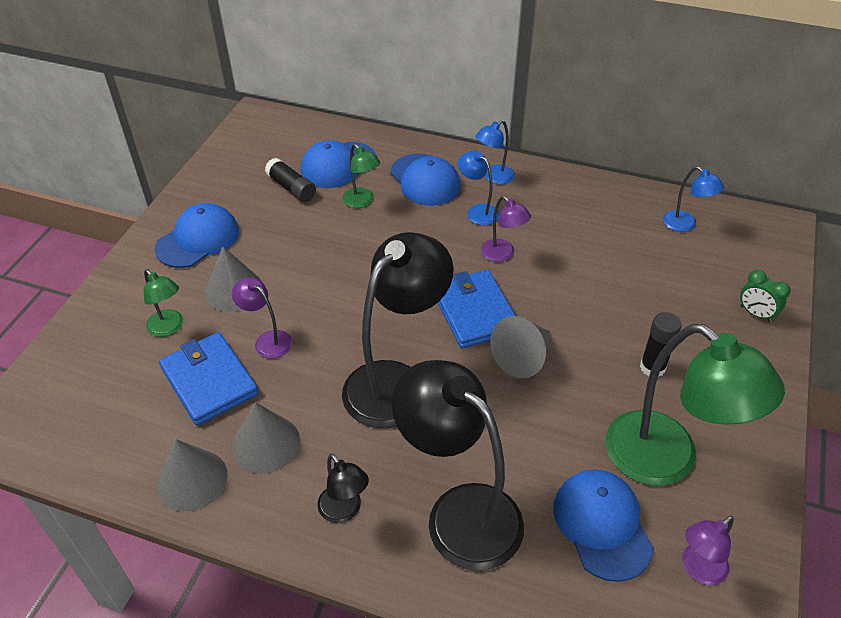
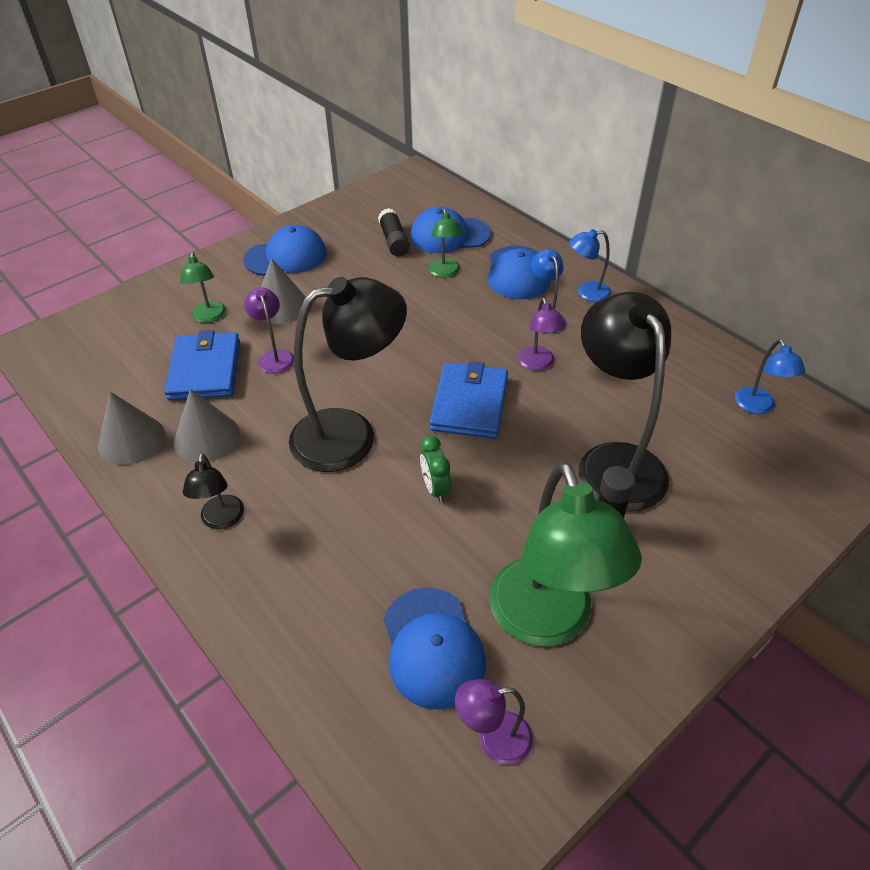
camera: 30 degrees right, 0 degrees up
(459, 512) = (313, 569): black lamp -> black lamp (614, 461)
(523, 357) = (482, 462): grey cone -> none
(602, 525) = (432, 647): blue cap -> blue cap turned 150 degrees clockwise
(755, 314) = (768, 525): green clock -> green clock (435, 488)

